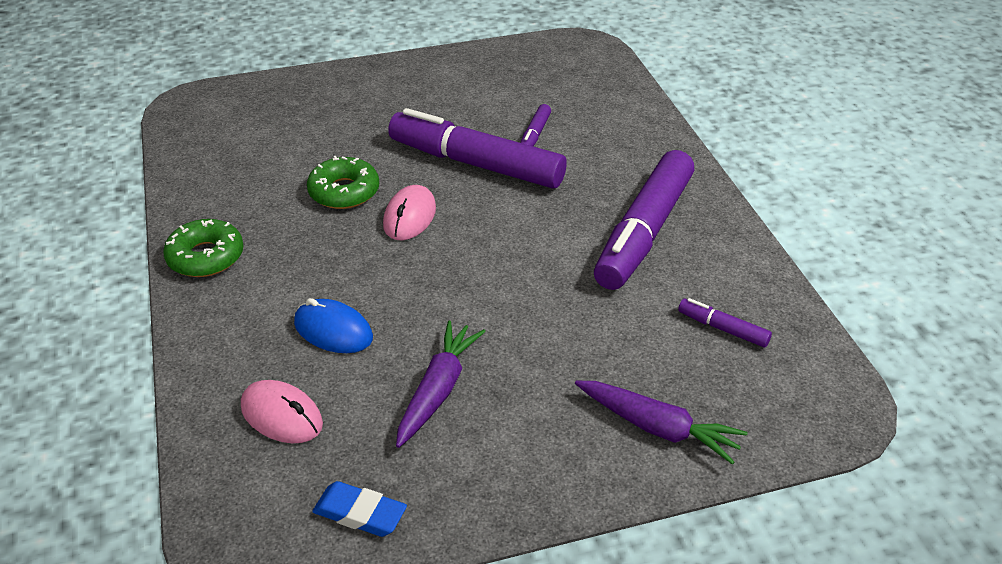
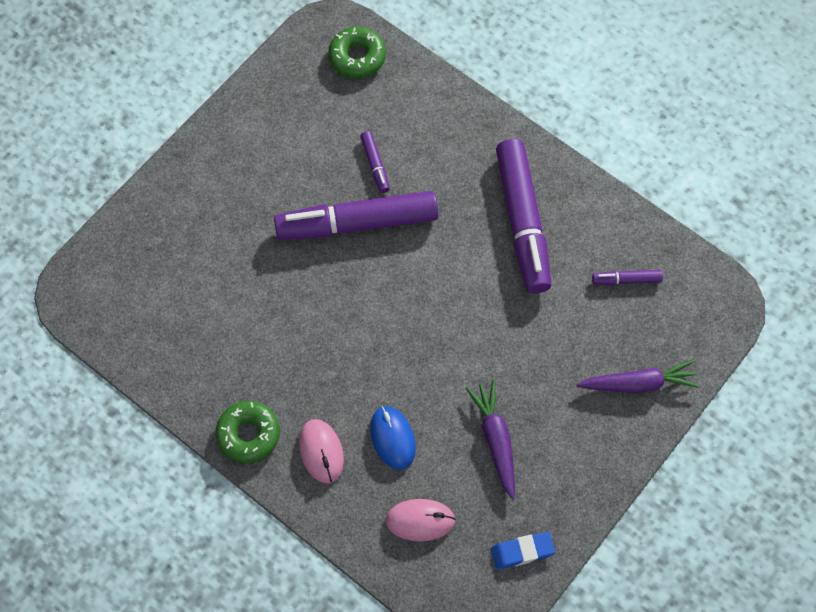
camera: 35 degrees left, 25 degrees up
(333, 330) = (393, 438): blue mouse -> blue mouse turned 75 degrees clockwise
(344, 192) = (287, 312): green donut -> green donut (357, 57)
(409, 217) = (355, 307): pink mouse -> pink mouse (321, 452)

